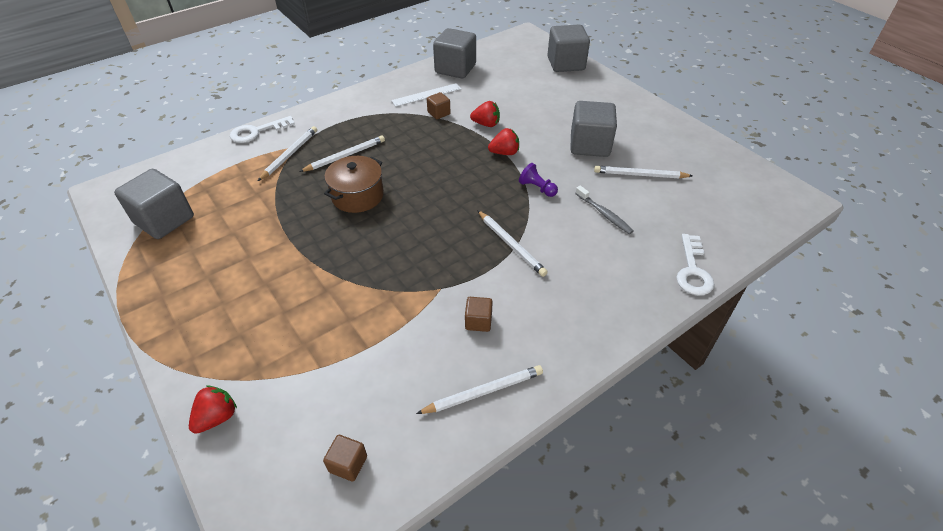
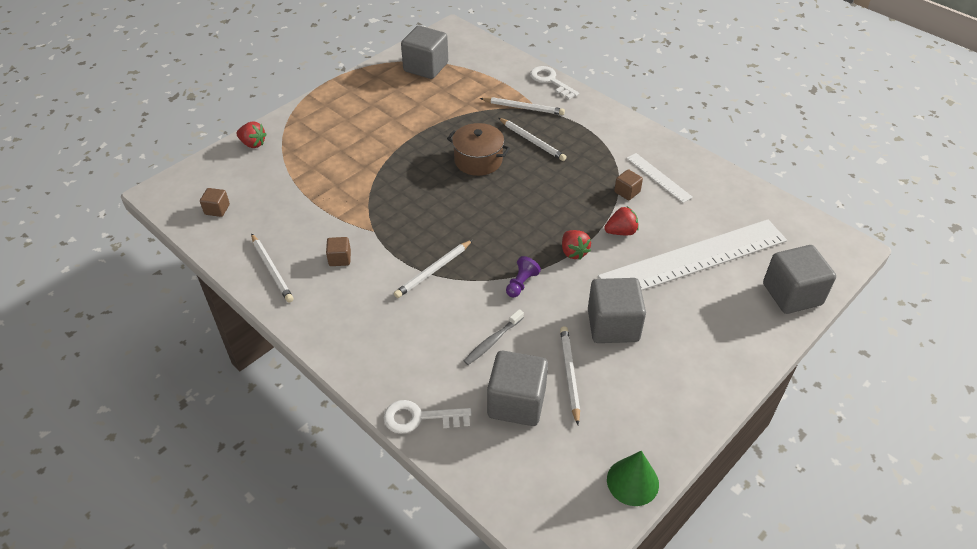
camera: 80 degrees right, 0 degrees up
(455, 69) = (724, 192): grey cube -> grey cube (516, 402)
(486, 124) = (621, 232): red strawberry -> red strawberry turned 105 degrees counterclockwise
(524, 95) = (694, 259): none -> white ruler
(735, 160) = (632, 481): none -> green cone

